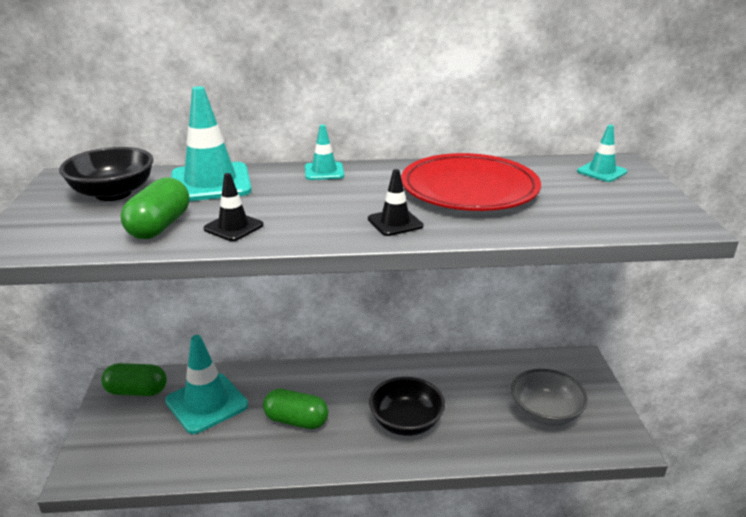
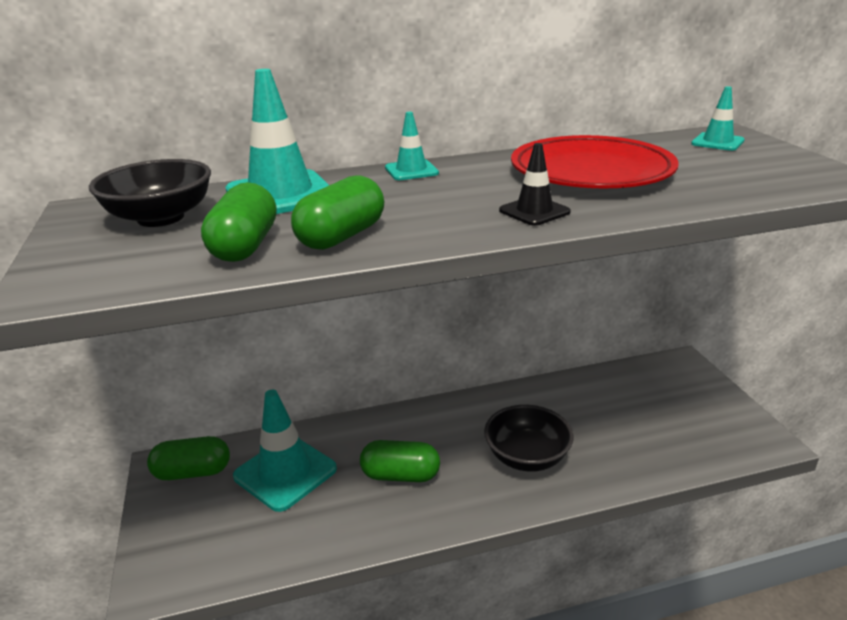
camera: 10 degrees left, 0 degrees up
(233, 227) = (341, 237): black traffic cone -> green capsule
(545, 413) = (671, 423): grey bowl -> none

